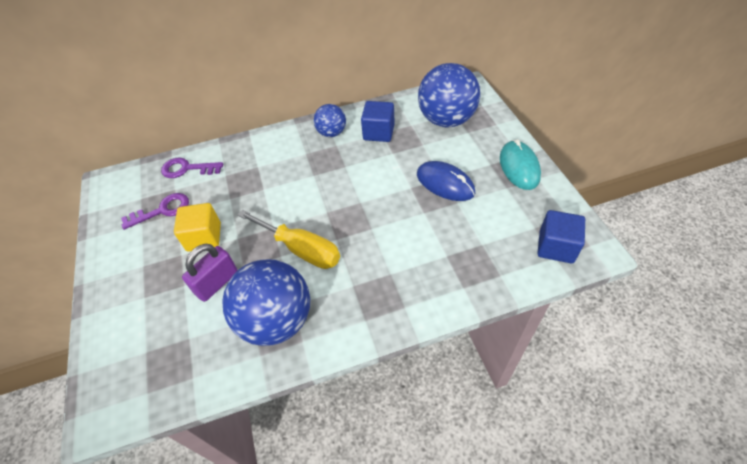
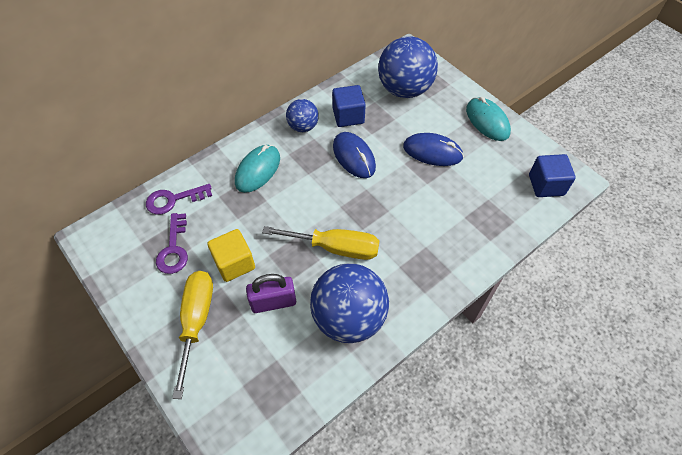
camera: 25 degrees left, 5 degrees up
(143, 279) = (196, 321): none -> yellow screwdriver
(162, 210) = (174, 249): purple key -> purple key turned 135 degrees clockwise
(217, 283) = (273, 302): purple padlock -> purple padlock turned 60 degrees clockwise
(271, 161) = (258, 170): none -> turquoise mouse
(364, 170) = (354, 157): none -> blue mouse

